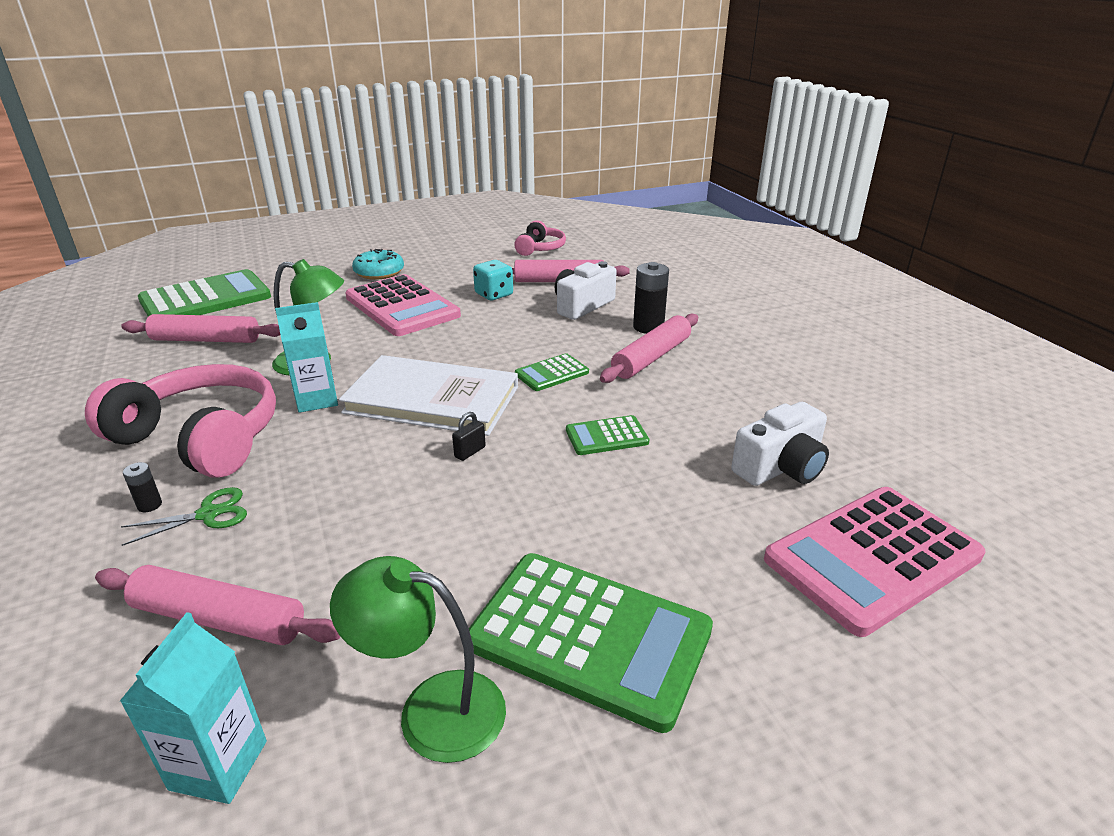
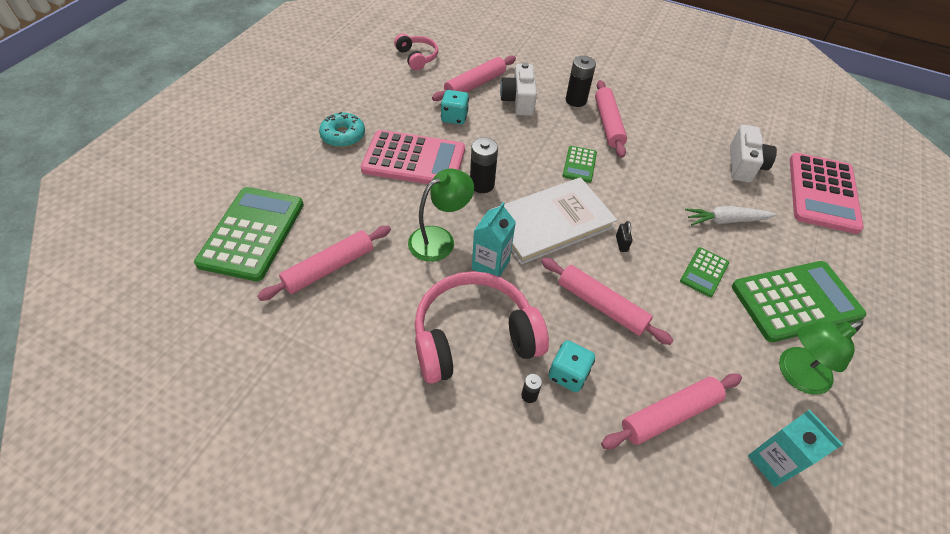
camera: 45 degrees left, 20 degrees up
(209, 514) = (568, 374): green scissors -> turquoise dice
(347, 485) = (601, 305): none -> pink rolling pin
(425, 345) = (482, 184): none -> black battery
(606, 436) = (661, 192): green calculator -> green calculator (704, 272)
(644, 502) = (726, 220): none -> white carrot

